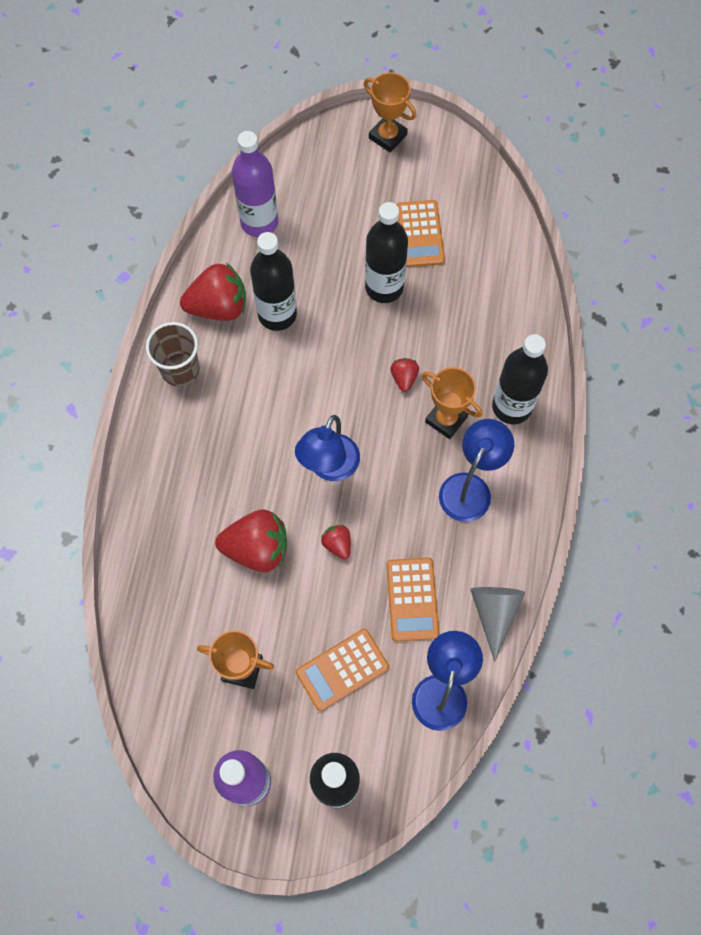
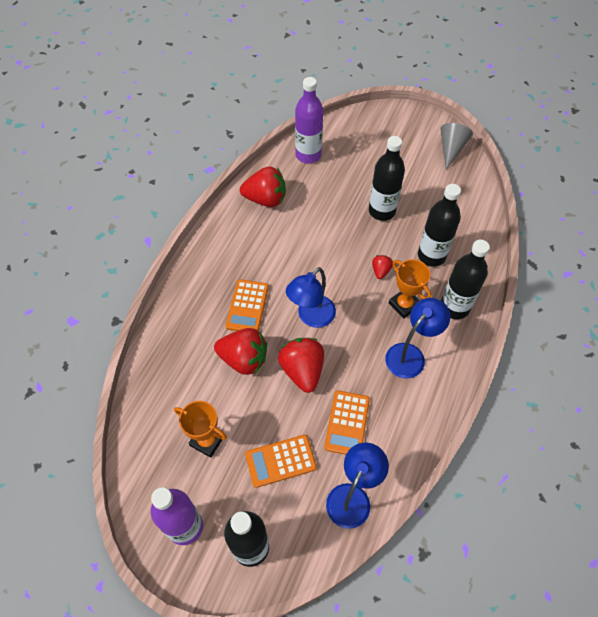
camera: 15 degrees right, 10 degrees down
(180, 369) = (227, 231): brown cup -> none
(277, 314) = (303, 212): black bottle -> black bottle (431, 256)
(337, 544) = (302, 370): red strawberry -> red strawberry, size x2.03
(387, 136) = (408, 122): orange trophy -> none
(420, 234) = (415, 184): orange calculator -> orange calculator (247, 306)
(494, 613) = (407, 449): grey cone -> grey cone (451, 149)

